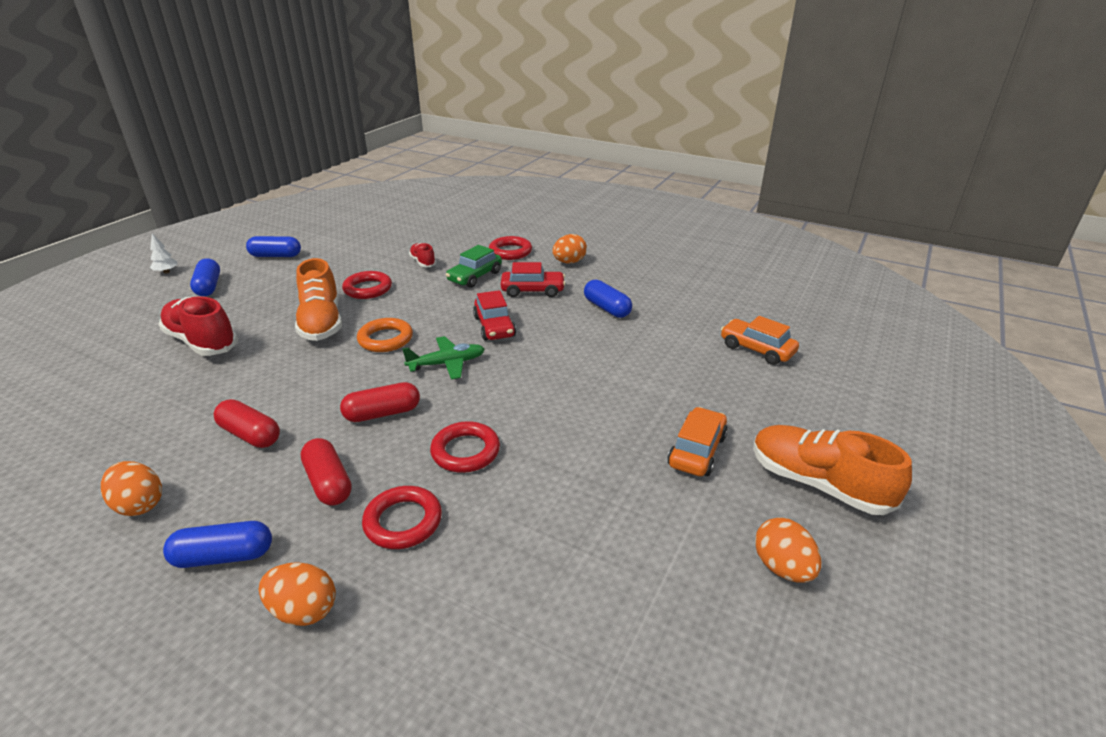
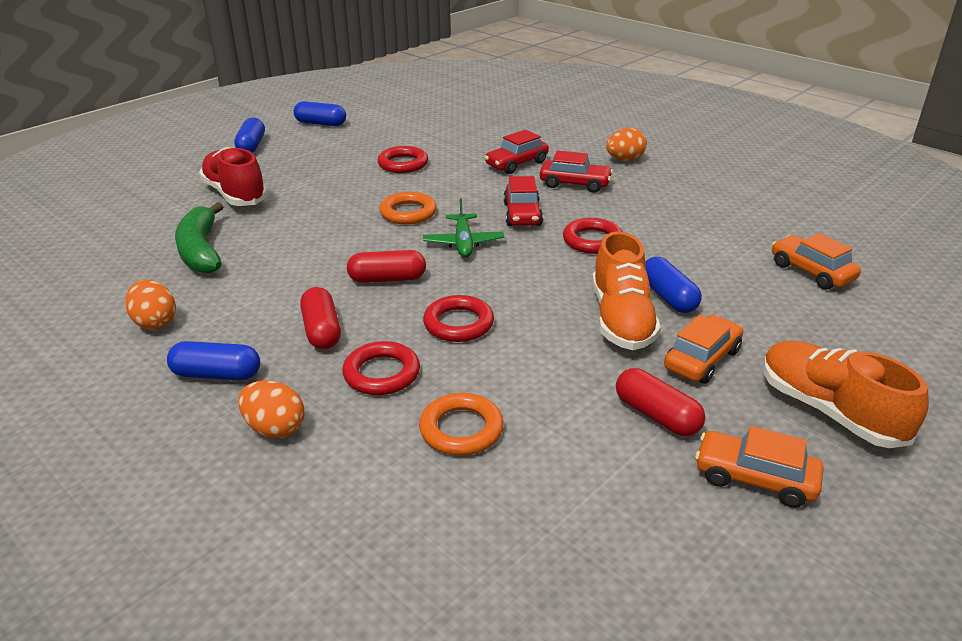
camera: 15 degrees right, 0 degrees up
(166, 272) = (216, 128): white tree -> none
(177, 410) = (201, 250): none -> green banana
(250, 435) = (261, 280): red capsule -> red capsule (657, 415)
(321, 322) = (350, 190): orange shoe -> orange shoe (621, 319)
(423, 262) = (466, 144): red shoe -> none
(447, 364) = (463, 243): green plane -> green plane turned 90 degrees clockwise
(475, 277) = (516, 164): green car -> red car
(500, 571) = (461, 429): none -> orange ring
(510, 252) = (562, 143): red ring -> red ring (592, 241)
(607, 308) = (651, 210): blue capsule -> blue capsule (668, 297)
(782, 567) = (755, 478): orange egg -> orange car

